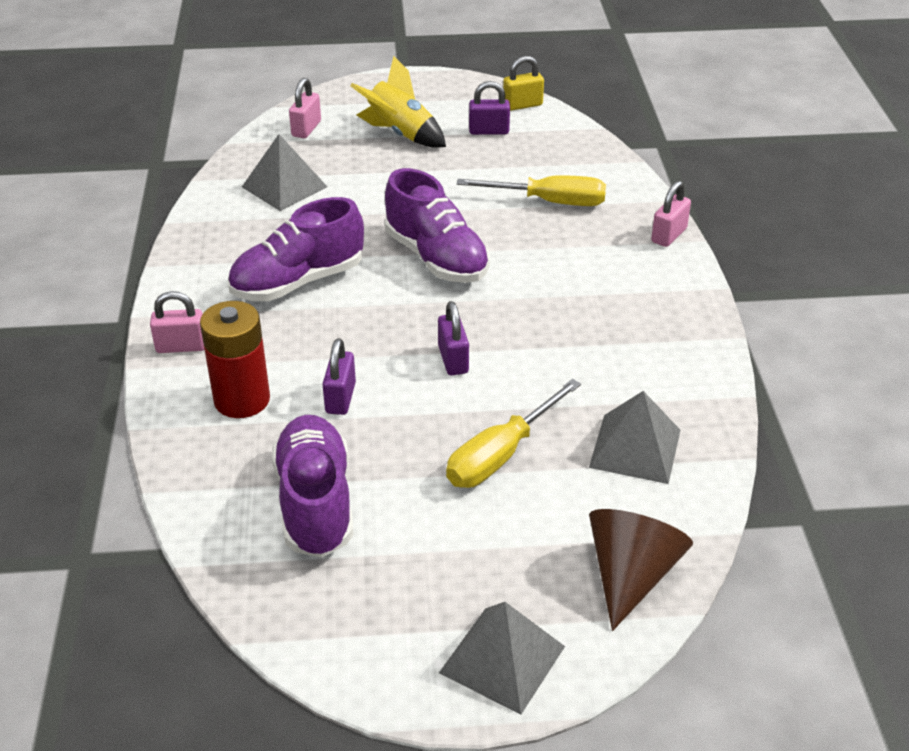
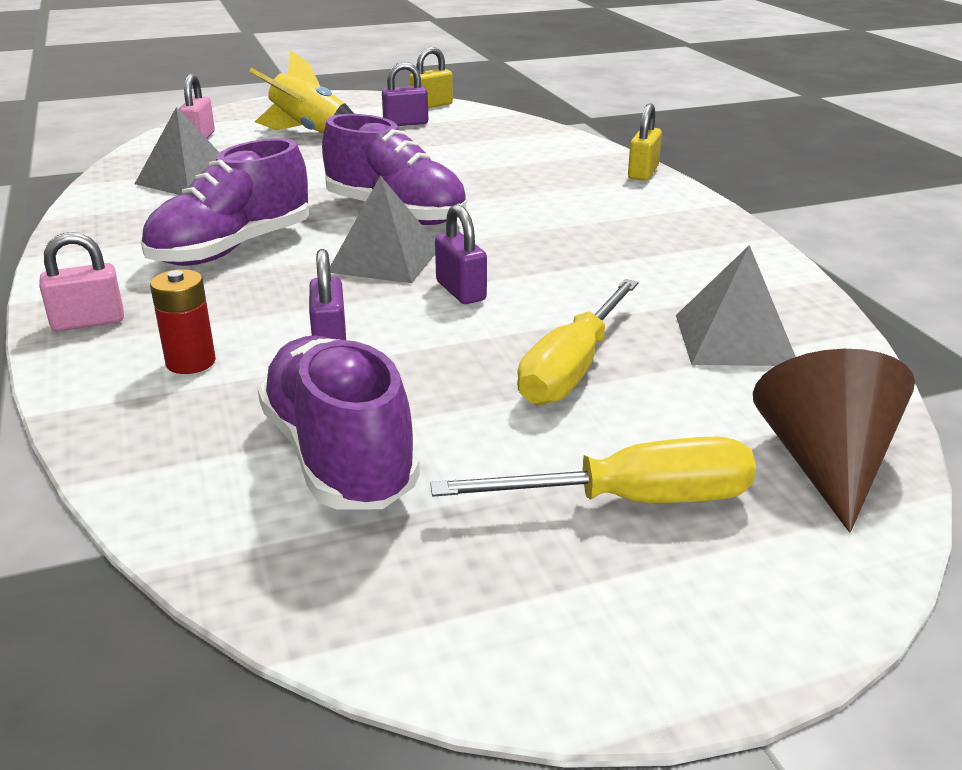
camera: 15 degrees left, 10 degrees down
(242, 400) = (191, 362): red battery -> red battery, size x0.61
(502, 659) = (719, 599): grey pyramid -> grey pyramid (384, 259)
(549, 202) = (500, 163): yellow screwdriver -> yellow screwdriver (631, 500)
(668, 235) = (643, 173): pink padlock -> yellow padlock

